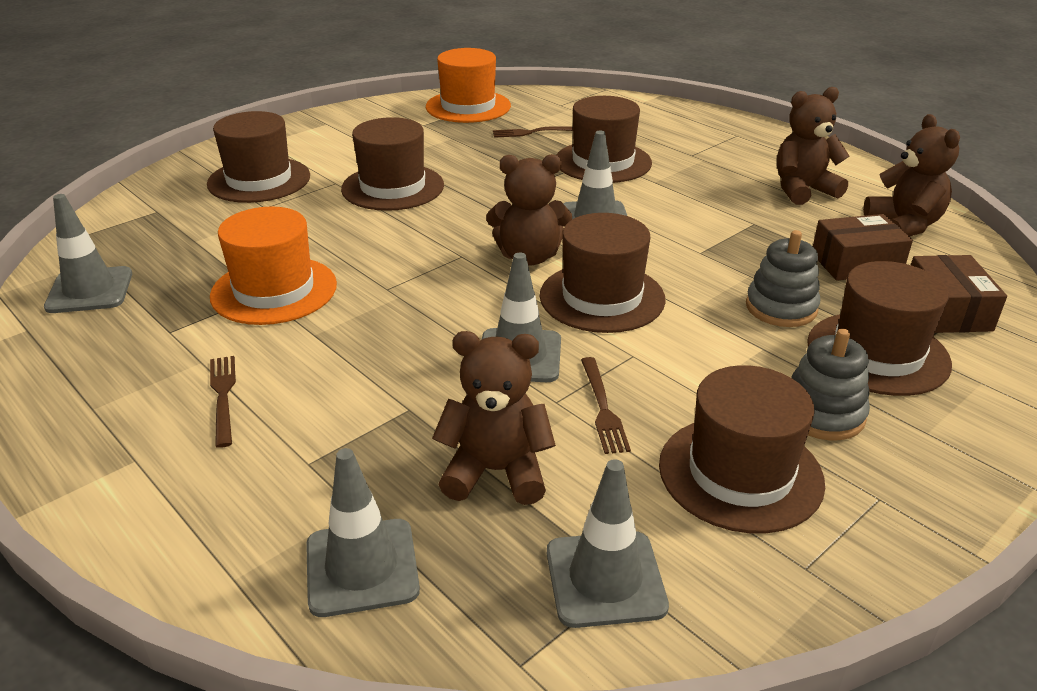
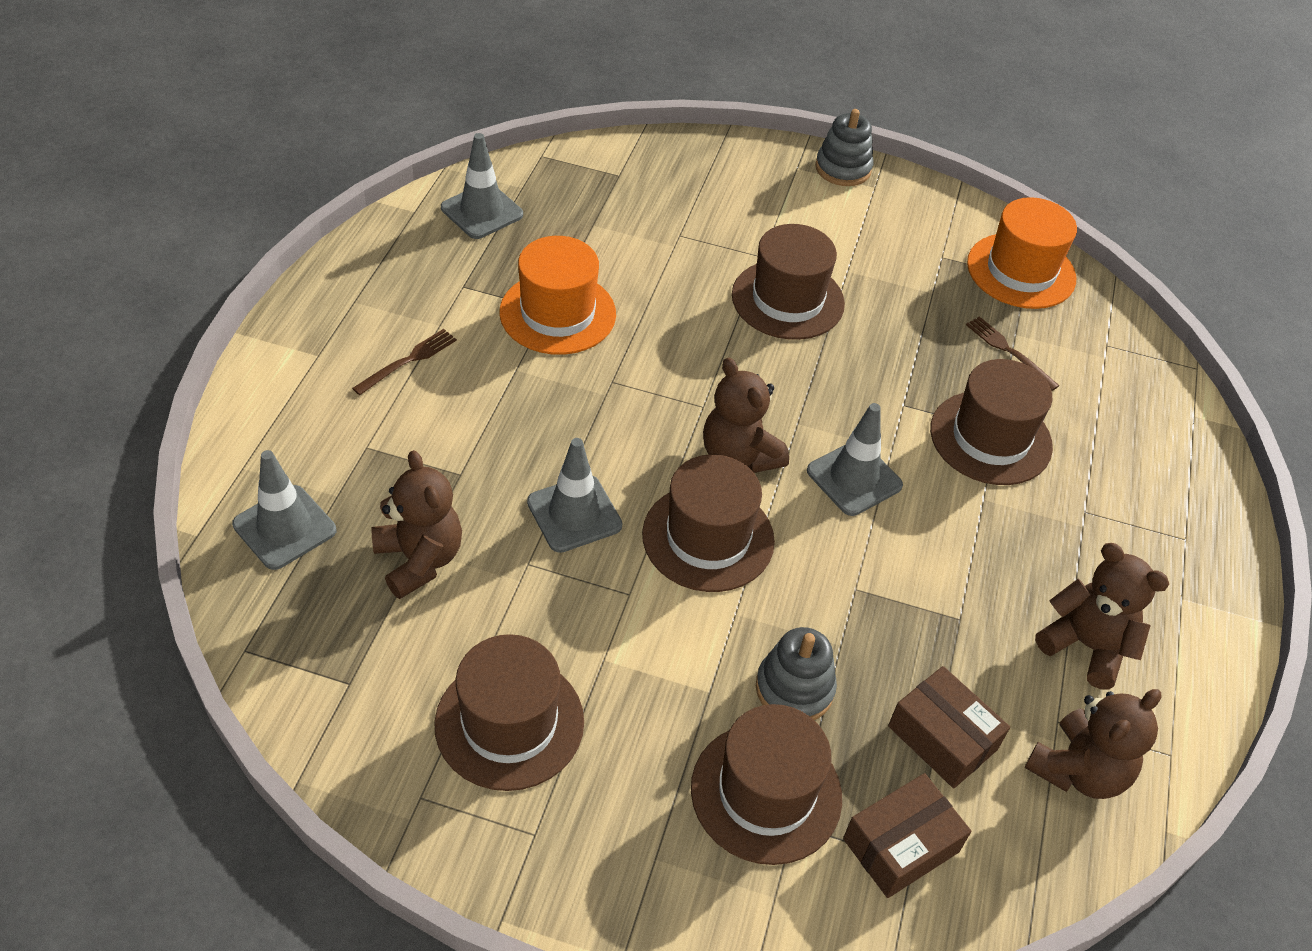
camera: 55 degrees right, 15 degrees up
(259, 180) = (722, 205): brown hat -> none
(602, 408) = (539, 598): brown fork -> none
(605, 579) = (343, 670): grey traffic cone -> none
(822, 414) = (631, 765): grey stacking toy -> grey stacking toy (843, 168)

